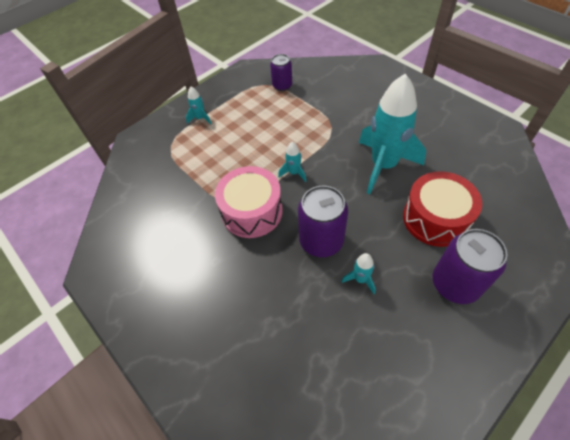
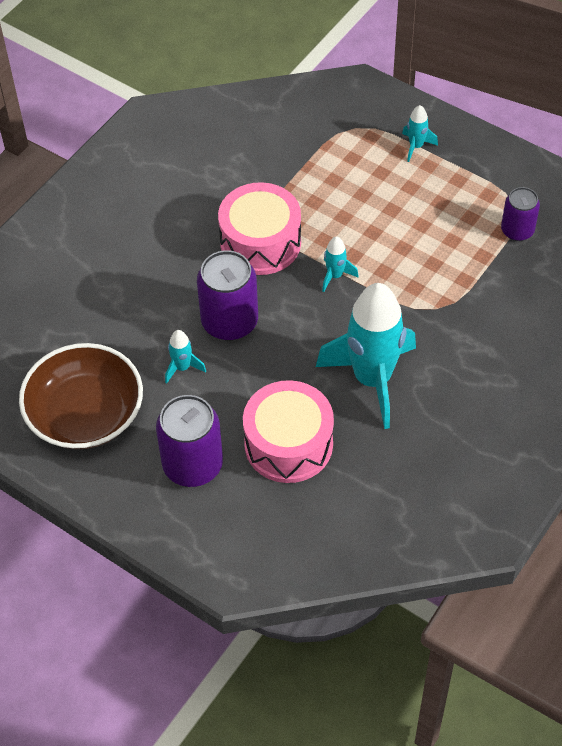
camera: 75 degrees right, 0 degrees up
(402, 365) = (85, 414): none -> brown bowl
(435, 218) = (288, 444): red drum -> pink drum

